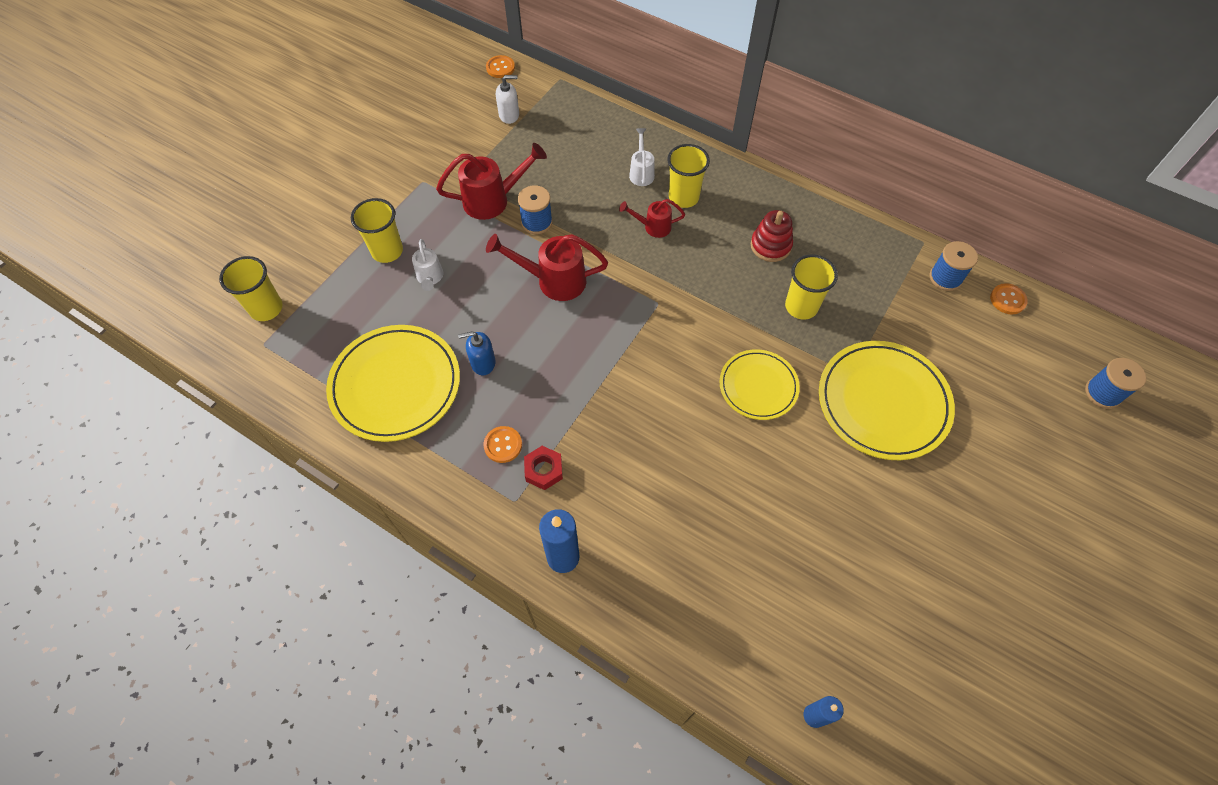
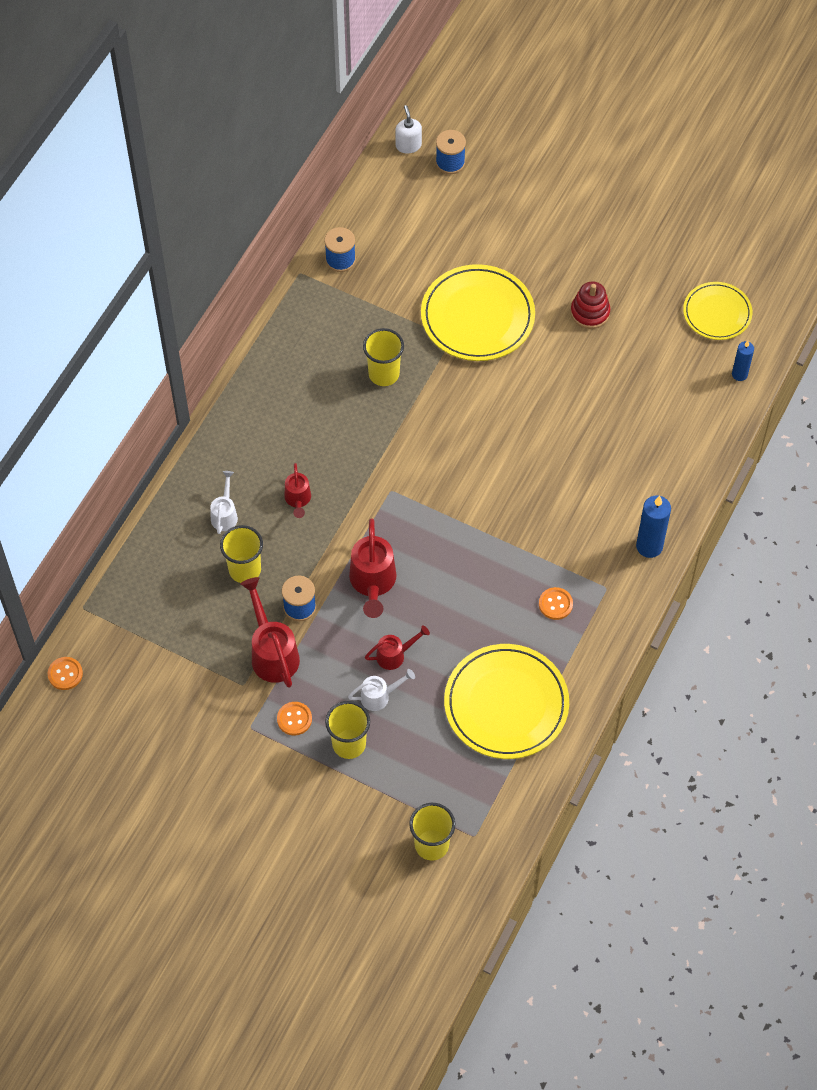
camera: 95 degrees left, 0 degrees up
(471, 293) = (395, 655): none -> red watering can
(483, 363) = (473, 633): blue soap dispenser -> none
(509, 115) = (144, 654): white soap dispenser -> white soap dispenser (408, 145)
(544, 470) = (575, 569): red nut -> none
(641, 172) = (225, 514): white watering can -> white watering can turned 105 degrees clockwise
(683, 197) = (257, 474): yellow cup -> yellow cup (245, 570)
(758, 386) = (472, 408): yellow plate -> yellow plate (717, 313)
(770, 246) = (314, 398): red stacking toy -> red stacking toy (590, 312)
(1007, 300) = (361, 216): orange button -> orange button (294, 719)

